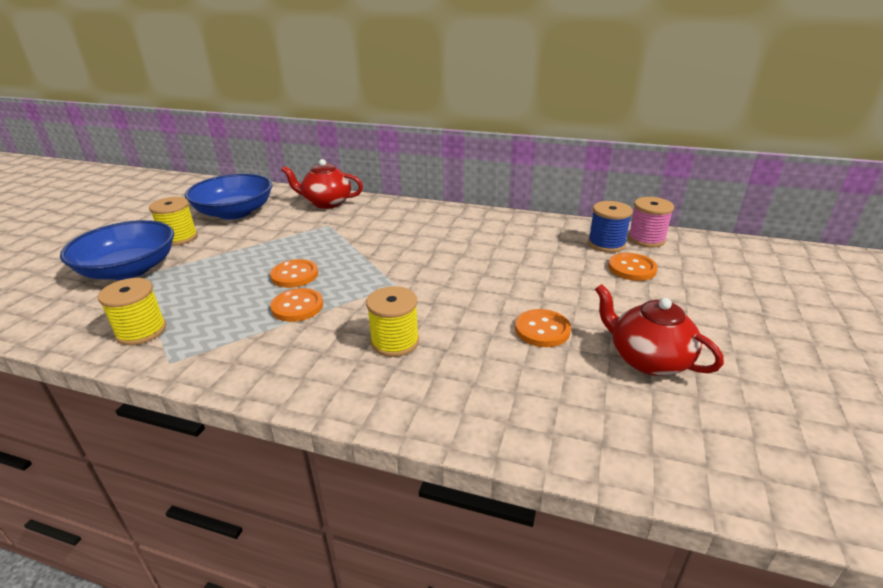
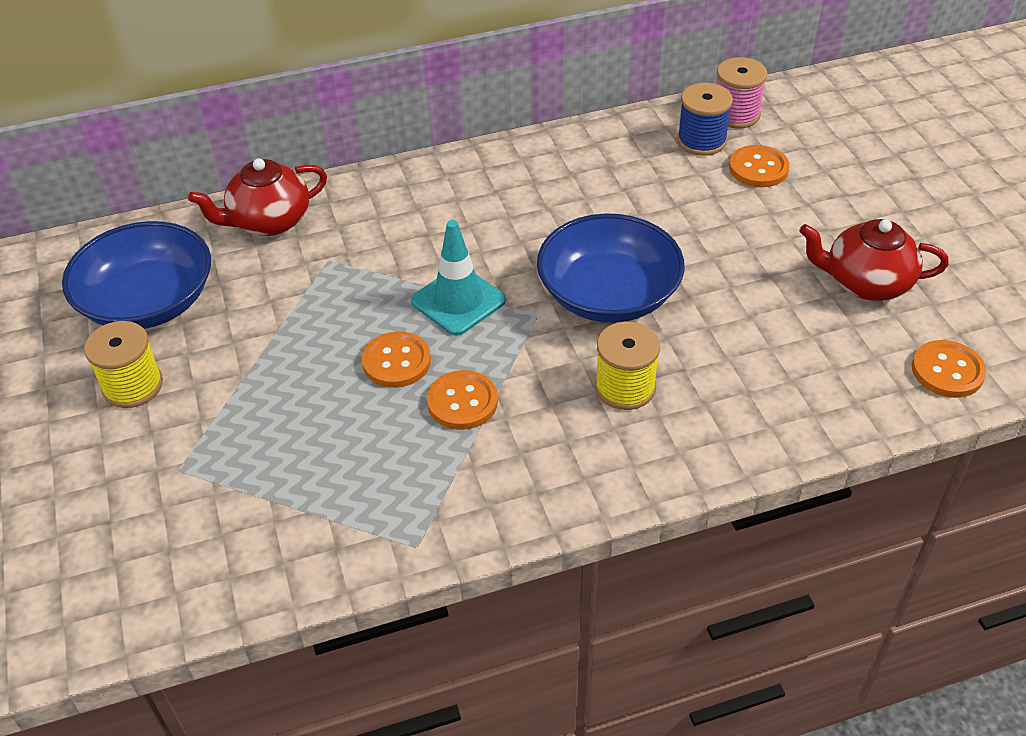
camera: 35 degrees left, 15 degrees up
(129, 269) = (146, 470): blue bowl -> blue bowl (608, 294)
(141, 331) = (319, 534): yellow spool -> none
(363, 263) = (458, 301): none -> turquoise traffic cone
(542, 330) = (748, 296): orange button -> orange button (947, 371)

